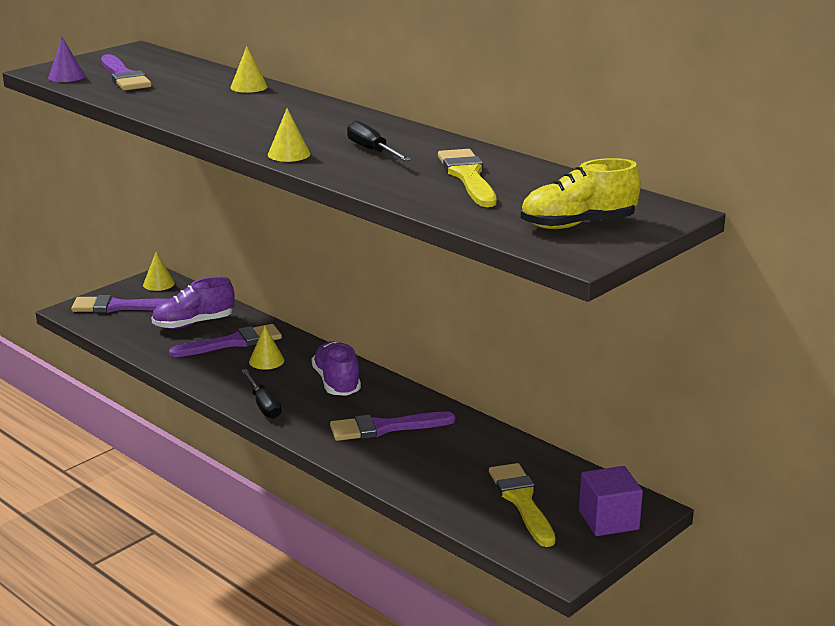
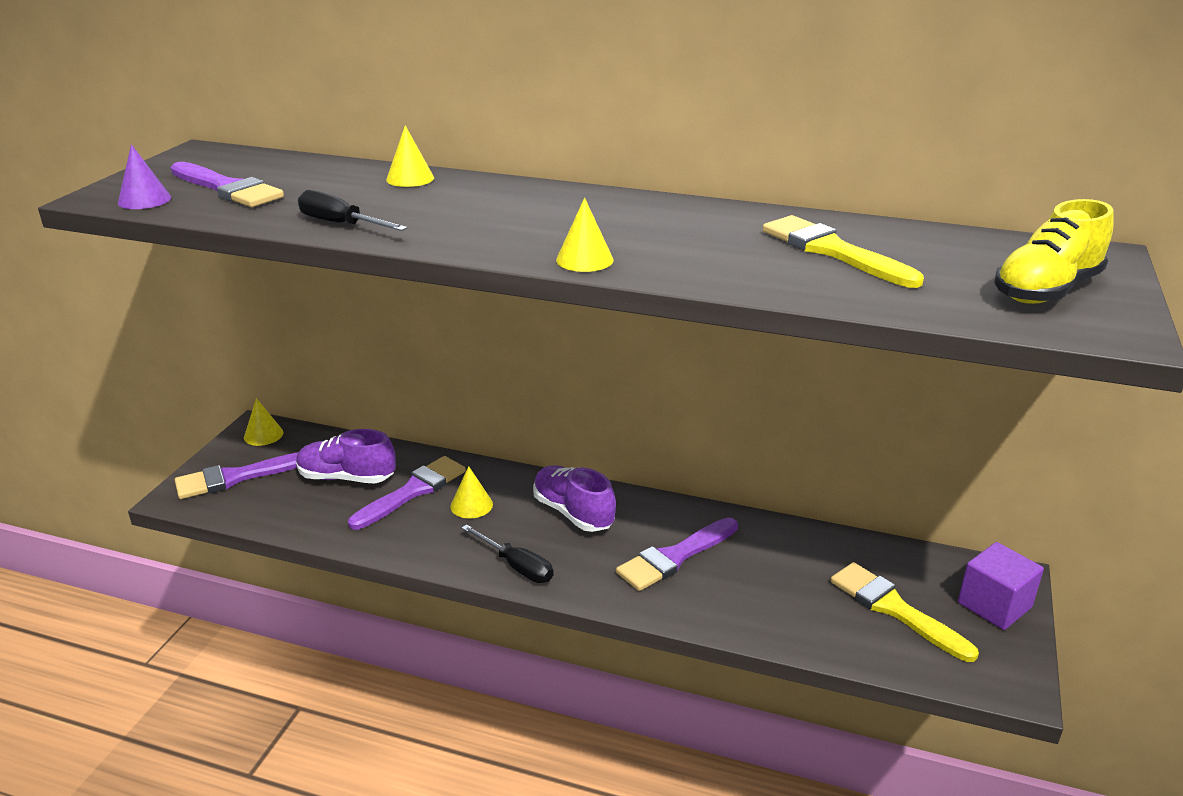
camera: 25 degrees left, 5 degrees up
(193, 324) = (346, 477): purple shoe -> purple shoe turned 60 degrees clockwise
(372, 151) = (676, 237): black screwdriver -> black screwdriver (341, 224)

